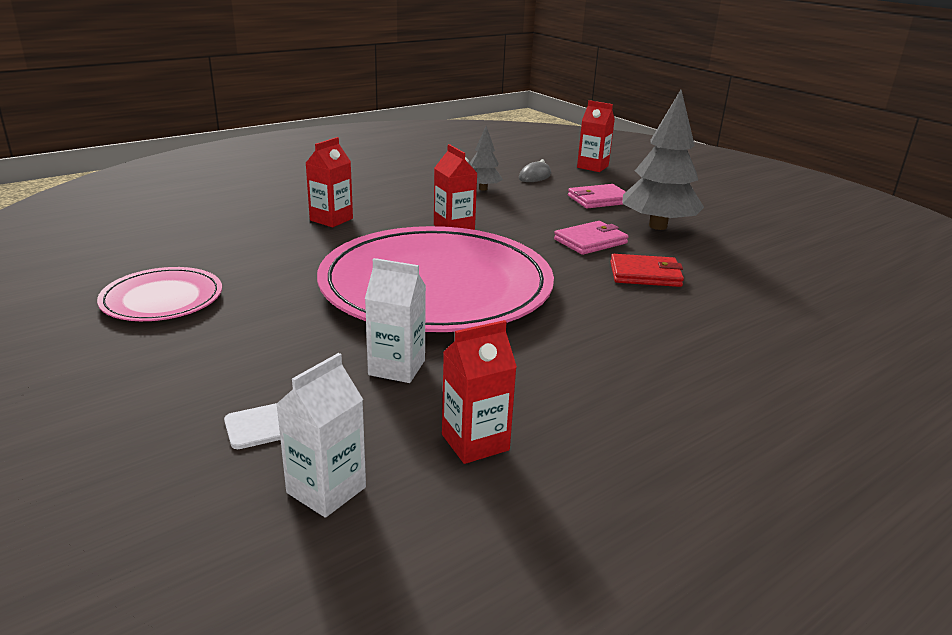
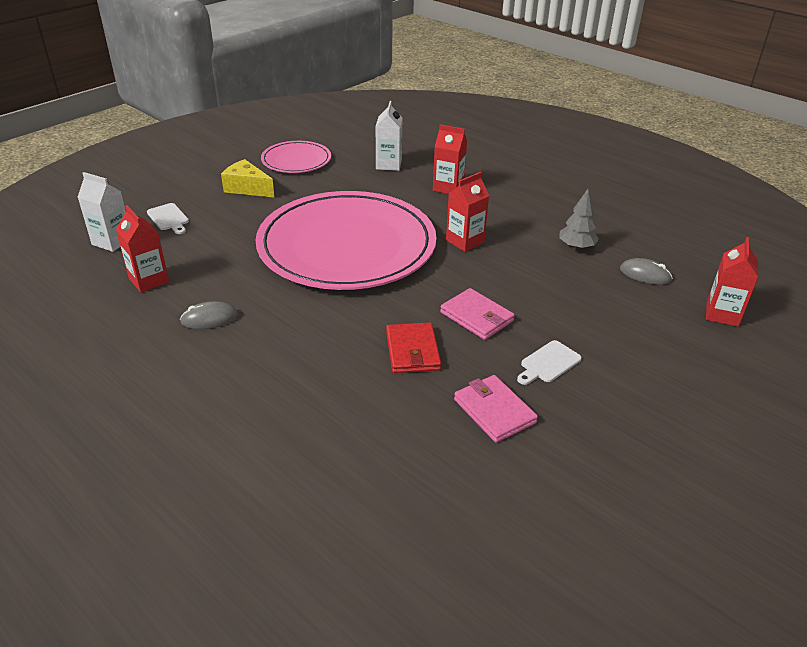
camera: 80 degrees right, 10 degrees up
(223, 344) = (247, 188): none -> yellow cheese
(397, 368) = (228, 245): white carton -> white carton (388, 164)
(584, 388) = (209, 319): none -> grey mouse
(599, 200) = (603, 321): pink wallet -> pink wallet (494, 411)
(657, 226) = (548, 363): grey tree -> white cutting board

